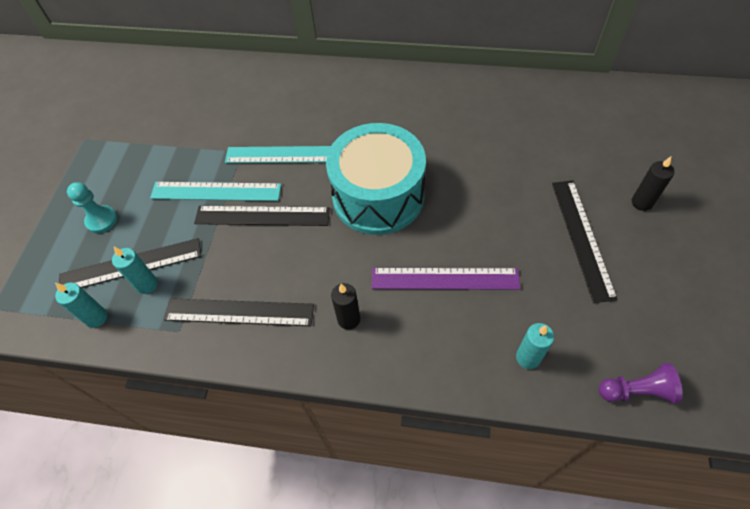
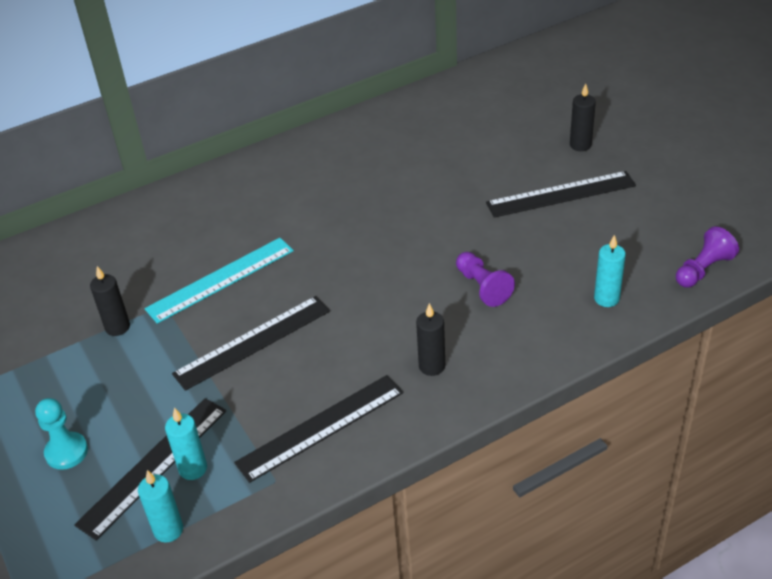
camera: 40 degrees left, 15 degrees down
(203, 151) = (117, 327): none -> black candle
(216, 192) = (176, 352): turquoise ruler -> none
(378, 196) = (352, 262): turquoise drum -> none
(444, 279) = (482, 287): purple ruler -> purple pawn
(582, 238) = (561, 194): black ruler -> black ruler turned 60 degrees counterclockwise

